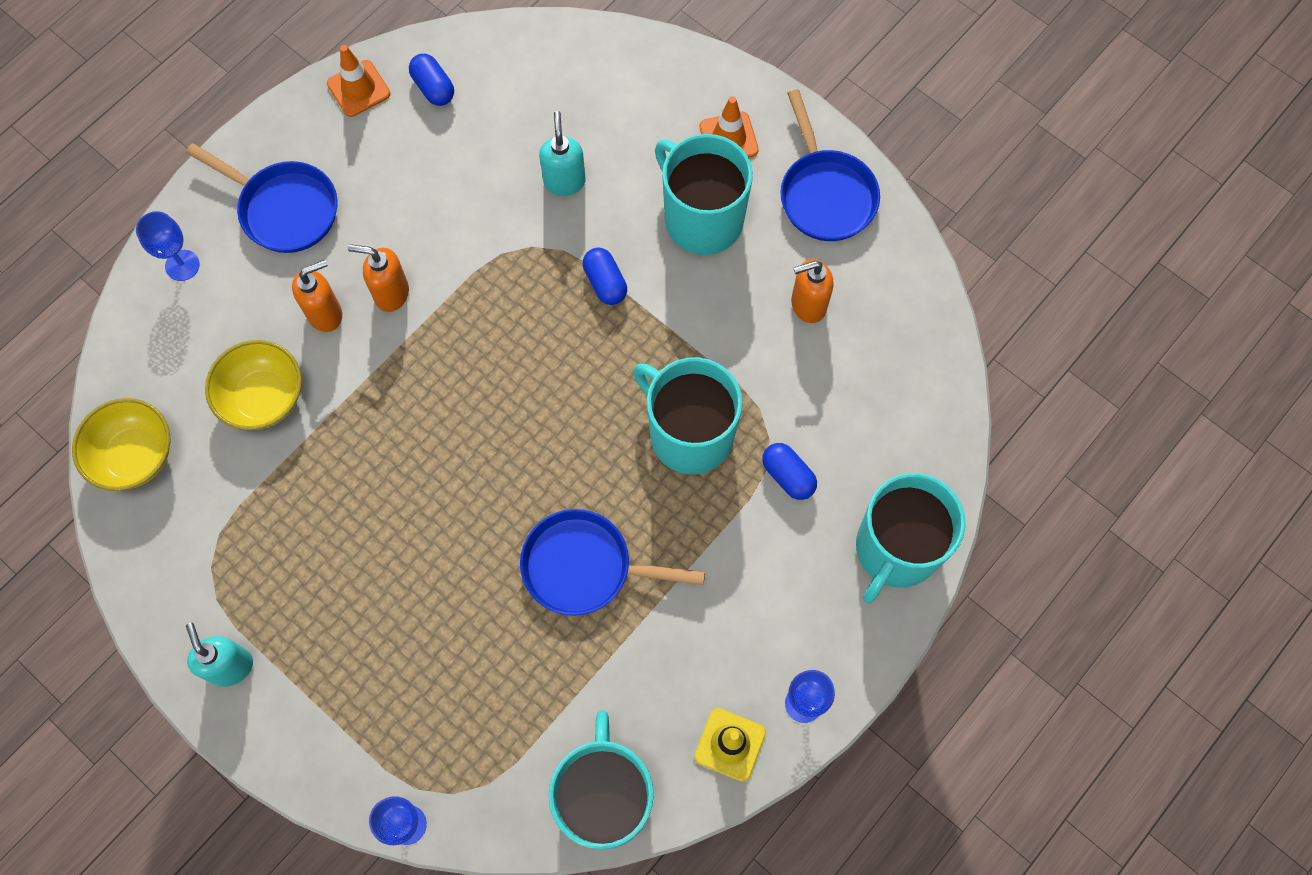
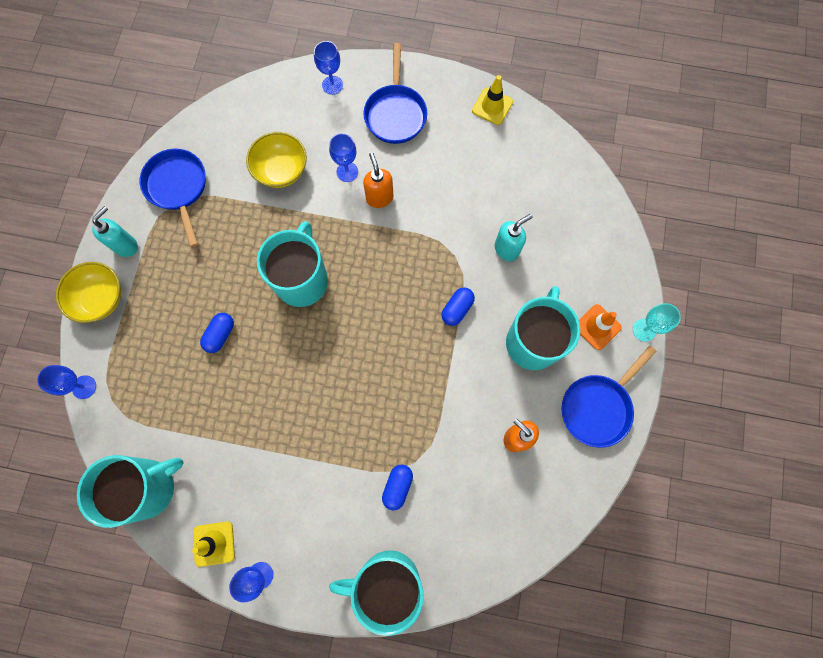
camera: 60 degrees right, 5 degrees up
(135, 455) = (214, 129): yellow bowl -> yellow bowl (100, 299)
(325, 314) = (347, 172): orange soap dispenser -> blue goblet
(358, 89) = (492, 106): orange traffic cone -> yellow traffic cone
(433, 88) = (519, 144): blue capsule -> blue capsule (220, 335)
(585, 567) = (277, 398): blue pan -> blue pan (178, 188)
(689, 434) = (390, 412): turquoise mug -> turquoise mug (302, 280)
(763, 91) = (644, 330): none -> turquoise goblet

